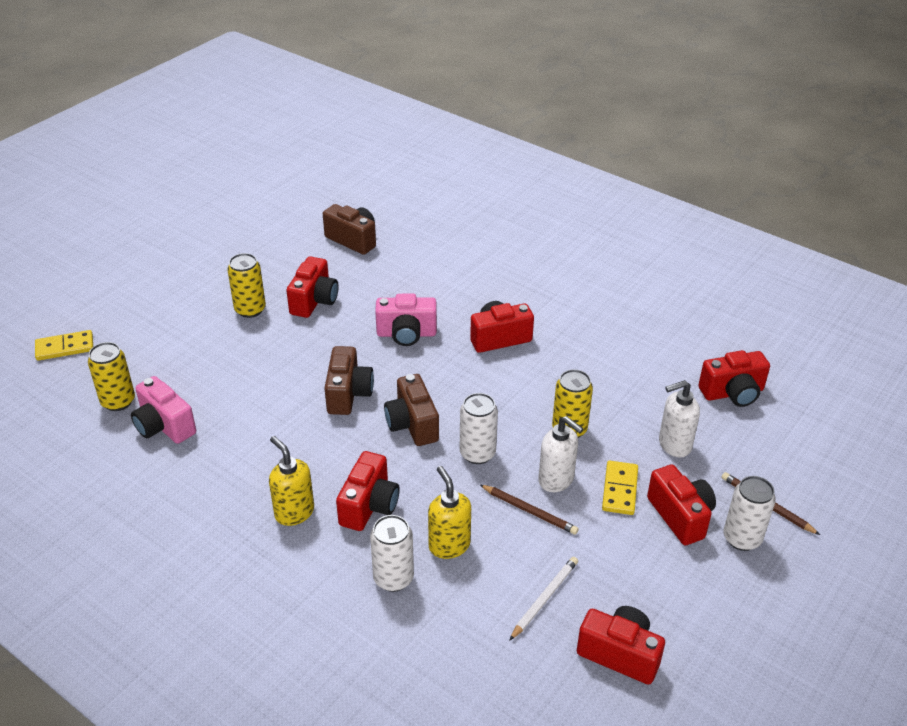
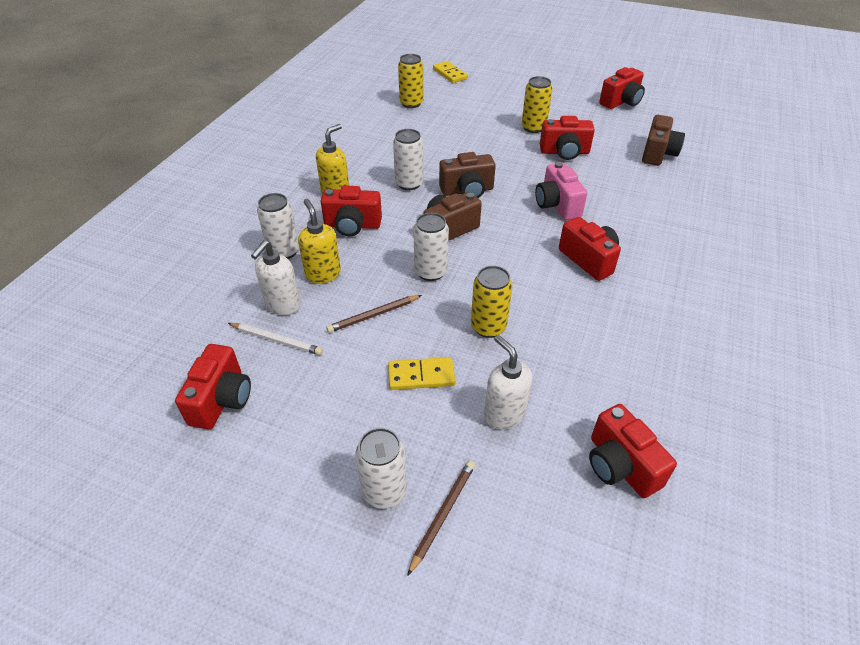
camera: 75 degrees right, 5 degrees up
(164, 426) = (396, 124): pink camera -> none
(309, 440) = (409, 183): none -> white can
(449, 545) = (323, 274): yellow soap dispenser -> yellow soap dispenser turned 75 degrees counterclockwise
(529, 511) = (373, 315): brown pencil -> brown pencil turned 45 degrees clockwise
(556, 480) = (417, 327): white soap dispenser -> white soap dispenser (282, 305)
(680, 516) = (401, 430): red camera -> red camera (621, 102)

